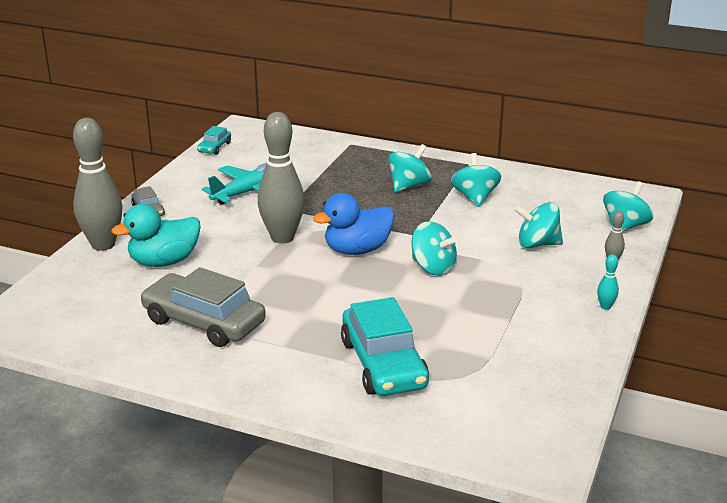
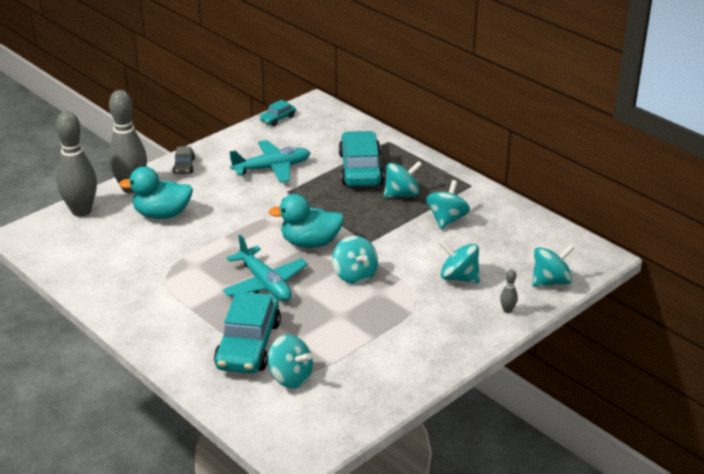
camera: 25 degrees right, 5 degrees up
(204, 322) = (151, 273): grey car -> none
(282, 238) = (263, 217): grey bowling pin -> grey bowling pin (81, 211)
(345, 173) = (360, 169): none -> turquoise car
(345, 299) = (265, 283): none -> turquoise plane
(357, 250) = (310, 243): blue duck -> turquoise duck
(461, 383) = (290, 377): none -> turquoise spinning top
(605, 307) = (461, 349): turquoise bowling pin -> none

